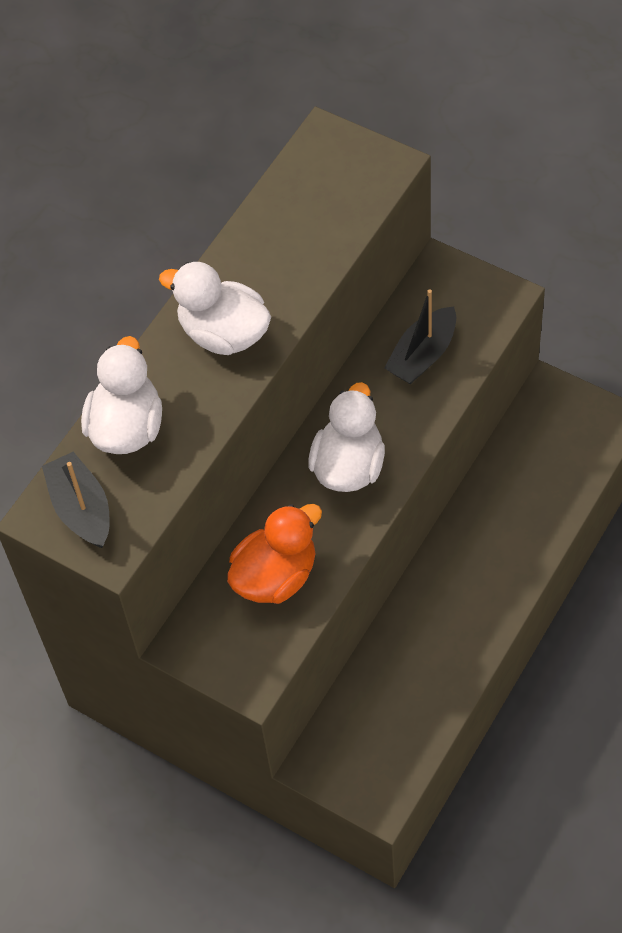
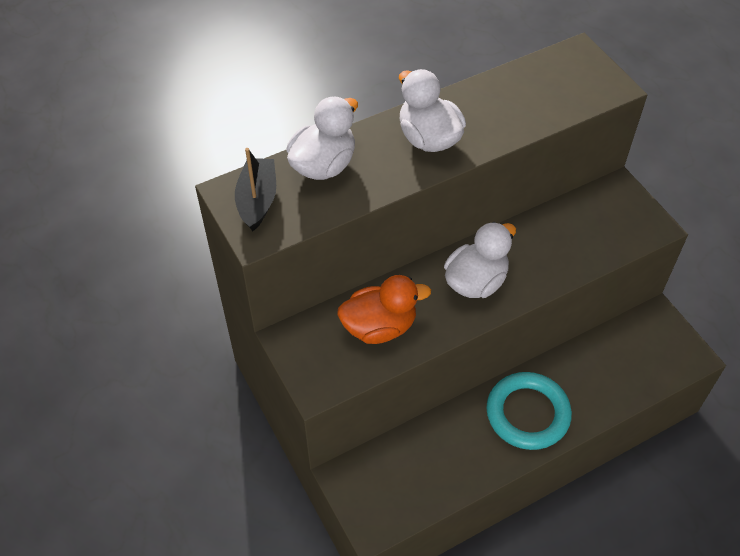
camera: 25 degrees right, 5 degrees down
(423, 355) = (572, 236): black boat -> none
(471, 582) = (527, 413): none -> turquoise ring

